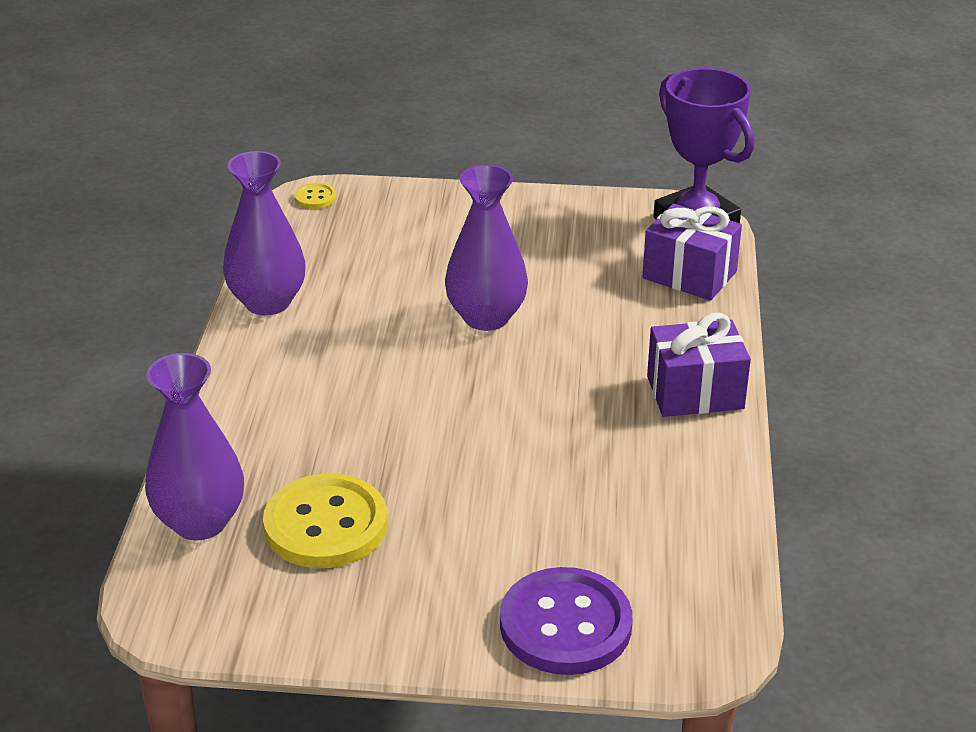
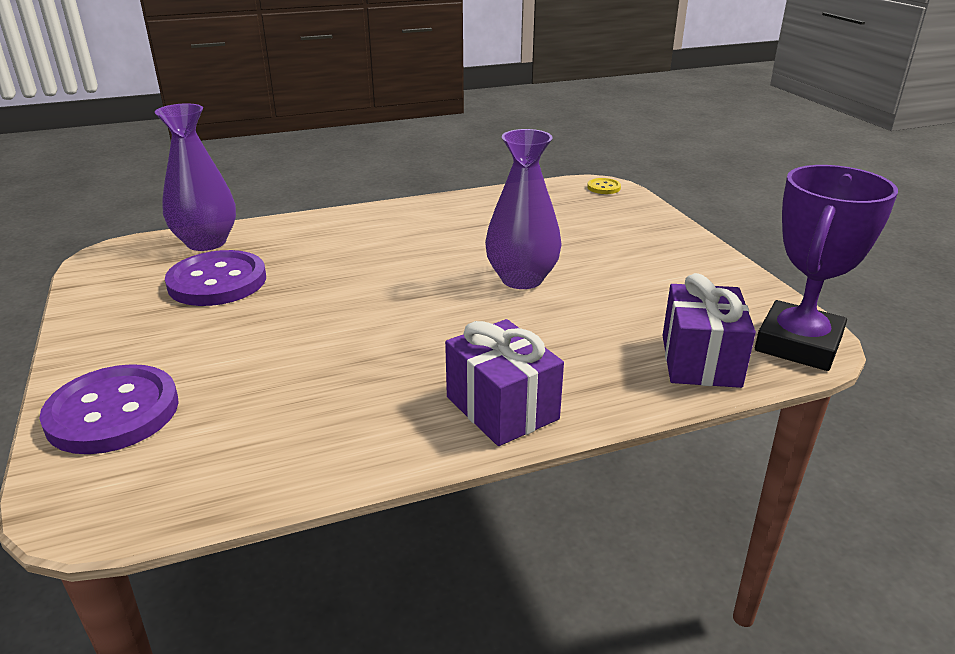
camera: 65 degrees right, 5 degrees down
(267, 302) = (462, 204): purple vase -> none
(326, 525) = (217, 281): yellow button -> purple button

